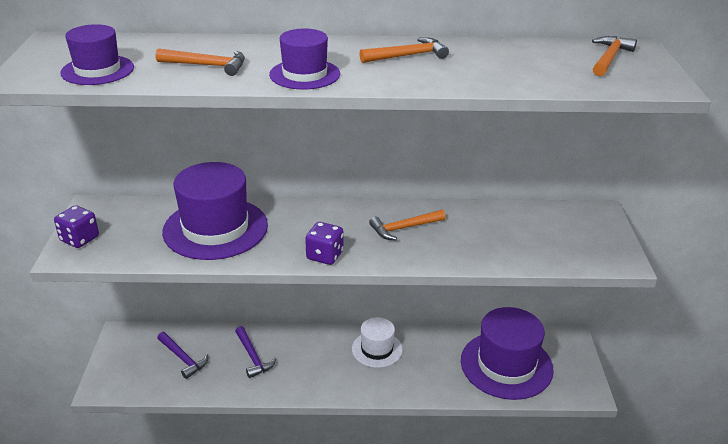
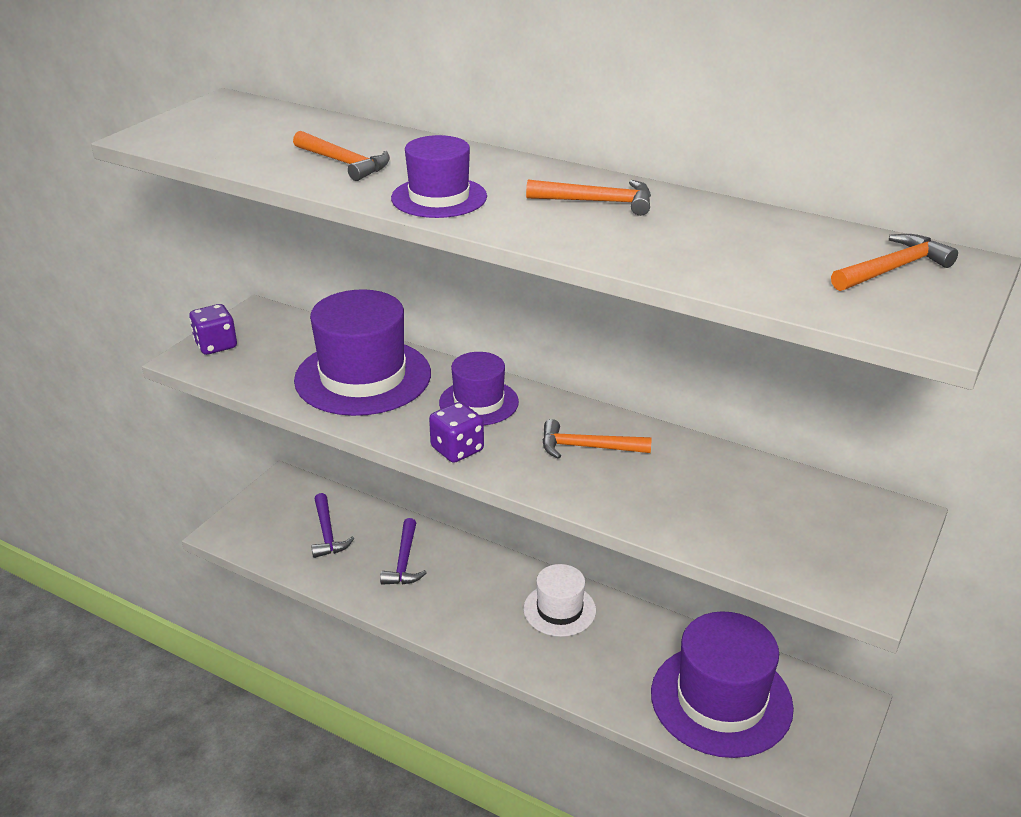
camera: 30 degrees right, 0 degrees up
(97, 70) = (227, 144): purple hat -> purple hat (478, 402)

